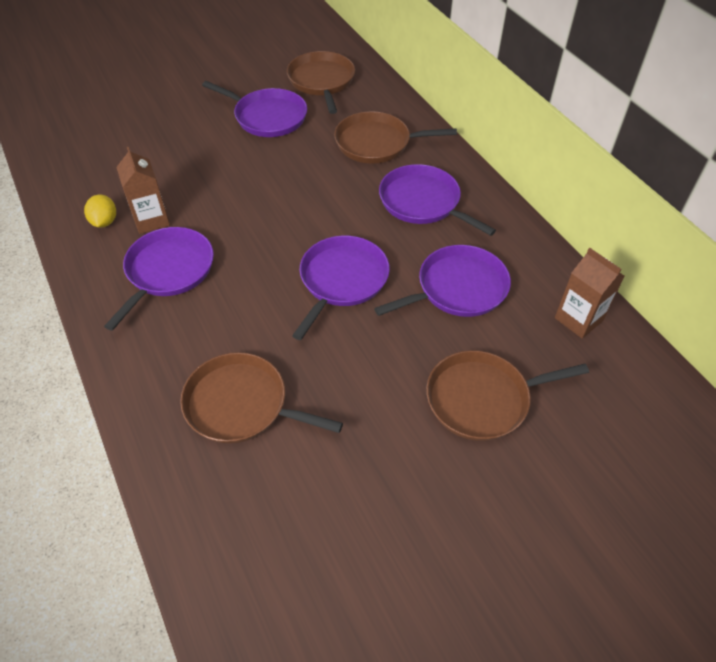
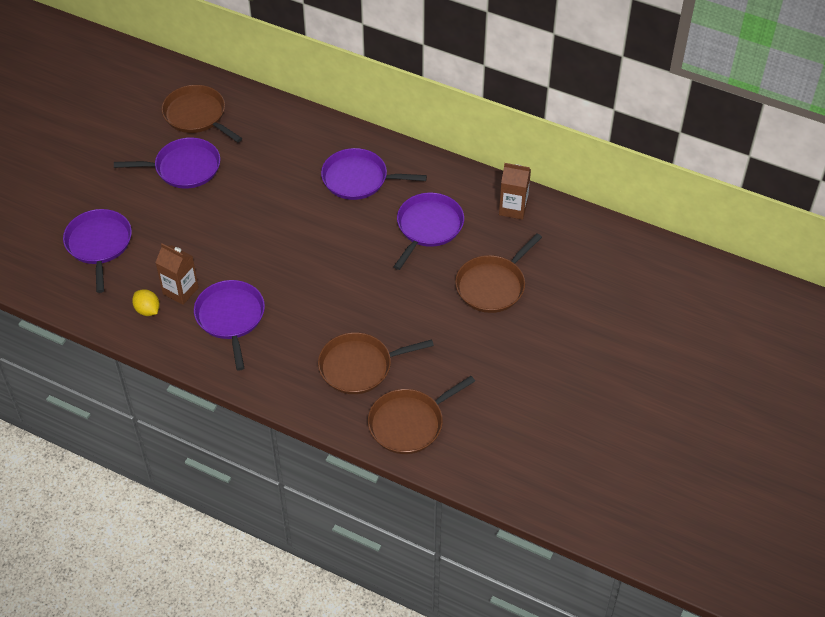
camera: 35 degrees left, 0 degrees up
(341, 280) = (352, 261): purple pan -> purple pan (99, 244)
(377, 143) = (287, 149): brown pan -> brown pan (409, 423)

